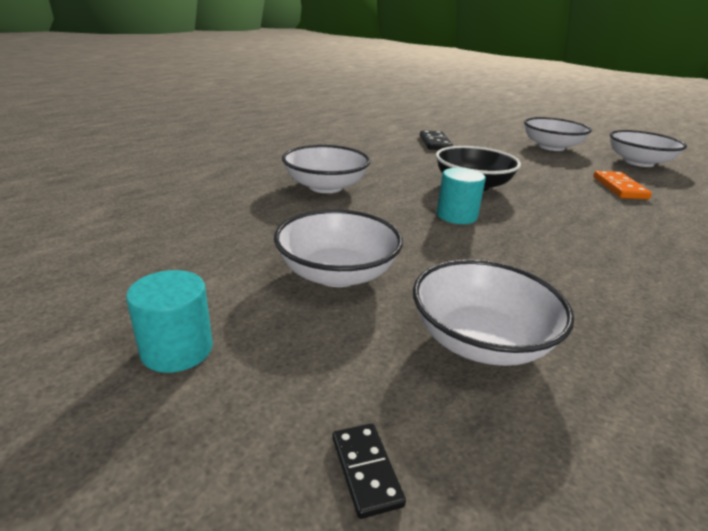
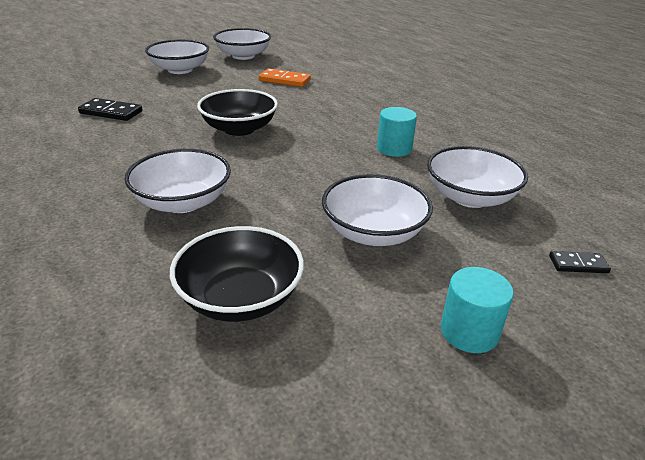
camera: 70 degrees left, 5 degrees up
(207, 226) = (240, 298): none -> black bowl
(456, 216) = (296, 154): turquoise cylinder -> turquoise cylinder (394, 149)

